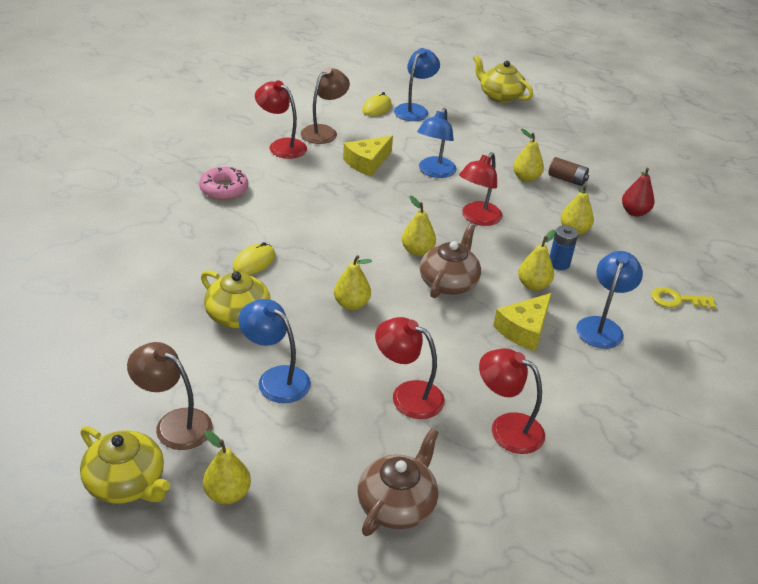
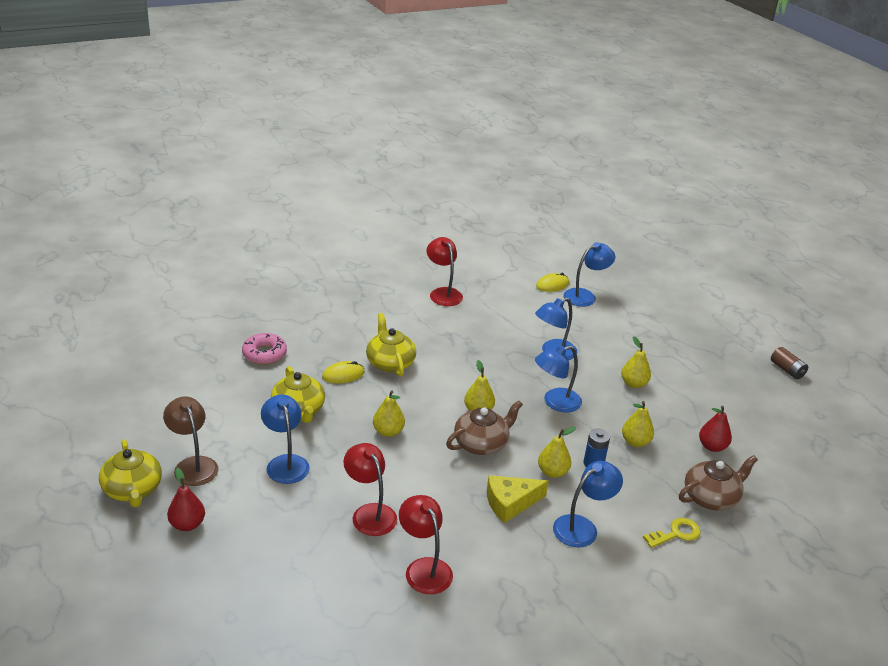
camera: 30 degrees right, 5 degrees down
(224, 189) = (368, 313): pink donut -> pink donut (264, 354)
(227, 494) = (187, 524): yellow pear -> red pear
(324, 131) = (488, 292): brown lamp -> none
(367, 162) = (502, 327): yellow cheese -> none
(397, 504) = (292, 583): brown teapot -> brown teapot (711, 497)
(477, 218) = (555, 402): red lamp -> blue lamp
(500, 96) = (679, 306): yellow teapot -> yellow teapot (390, 363)
(567, 179) = (672, 397): brown battery -> brown battery (787, 370)
(676, 300) = (676, 533): yellow key -> yellow key turned 120 degrees clockwise

